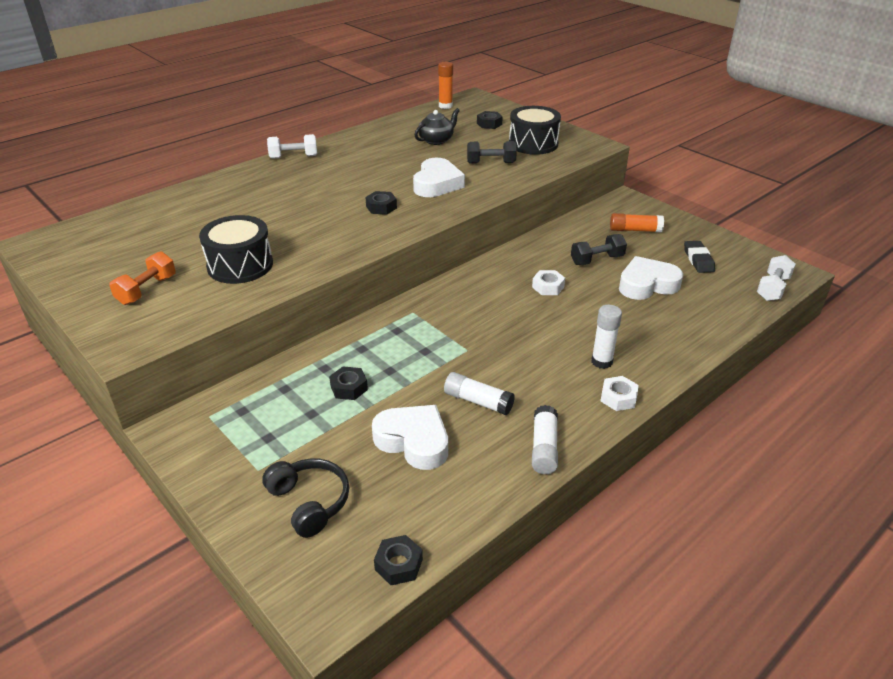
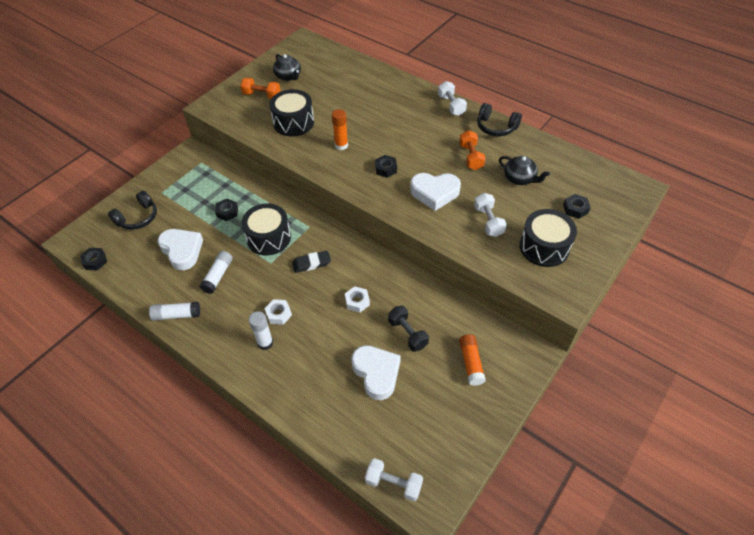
camera: 80 degrees right, 15 degrees up
(120, 263) = (288, 76): none -> black teapot
(350, 139) = (496, 127): none -> black headphones
(390, 158) = (471, 157): none -> orange dumbbell
(413, 441) = (182, 251): white heart -> white heart turned 60 degrees counterclockwise
(420, 348) = (268, 238): none -> black drum
(445, 106) = (602, 171): orange glue stick -> orange glue stick (341, 145)
(491, 163) = (488, 221): black dumbbell -> white dumbbell
(618, 398) = (225, 354): white nut -> white nut (278, 314)
(698, 260) = (430, 417): black eraser -> black eraser (311, 263)

